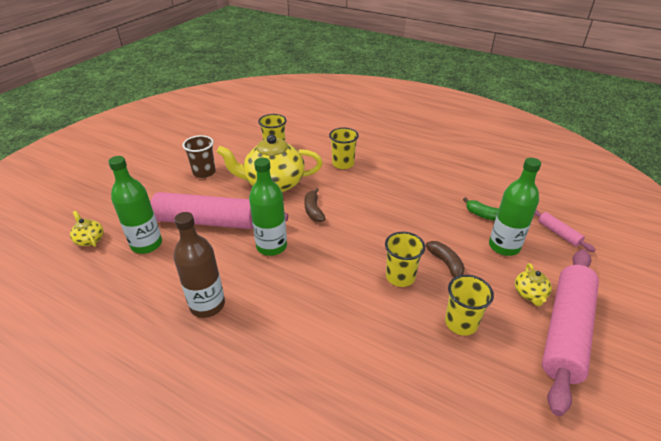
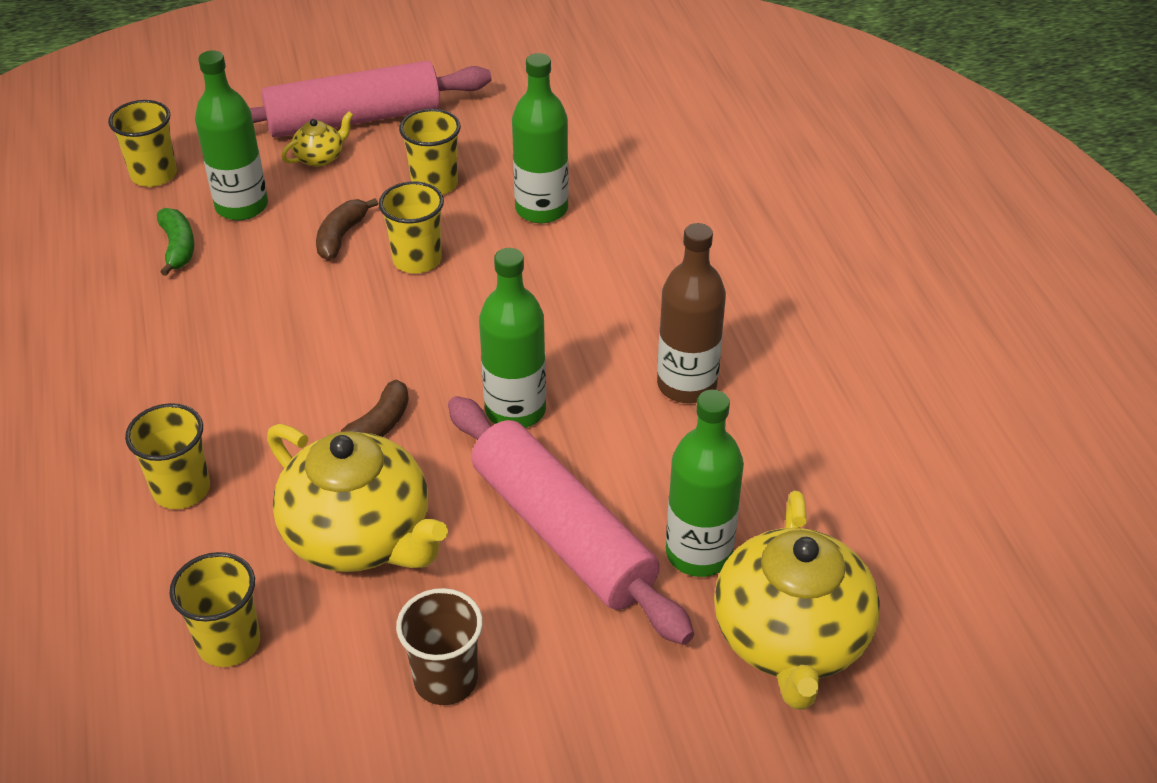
camera: 135 degrees left, 5 degrees up
(90, 239) = (791, 639): yellow teapot -> yellow teapot, size x2.31
(391, 352) = (541, 209): none -> green bottle
(558, 233) = (154, 175): pink rolling pin -> yellow cup

